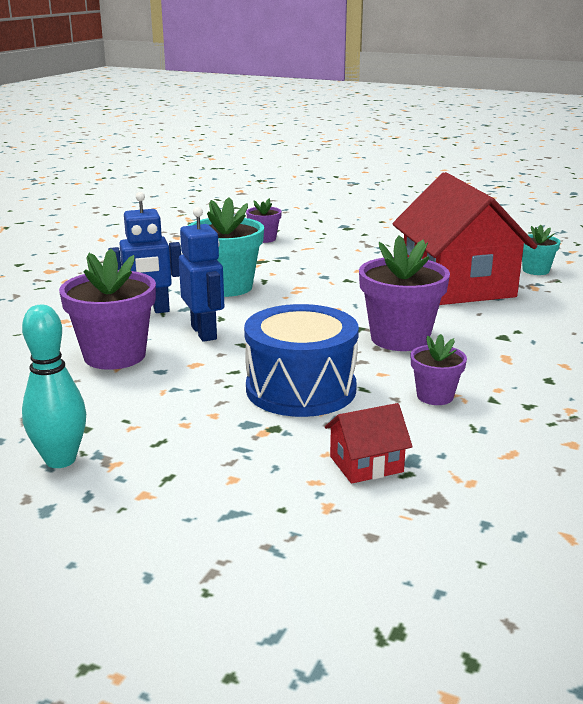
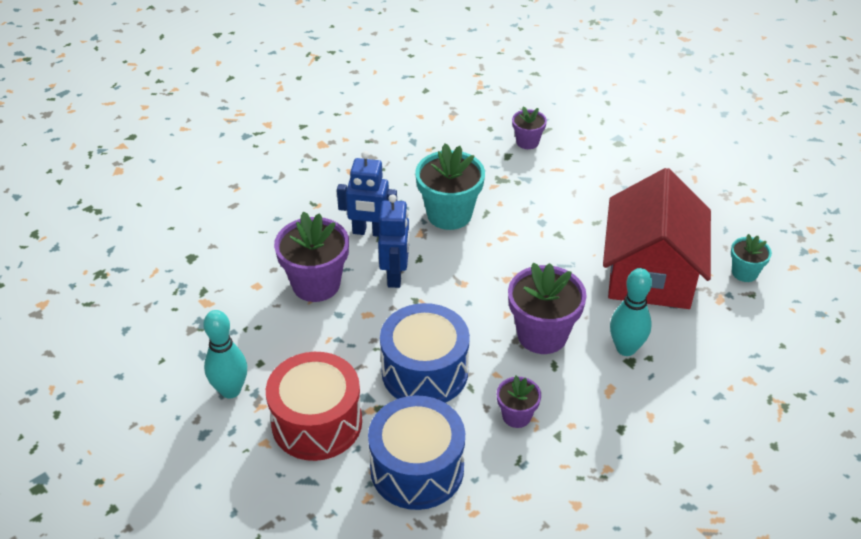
camera: 25 degrees right, 20 degrees up
(203, 458) = (317, 422): none -> red drum
(366, 464) = (417, 469): red house -> blue drum
(489, 330) = (626, 348): none -> turquoise bowling pin

